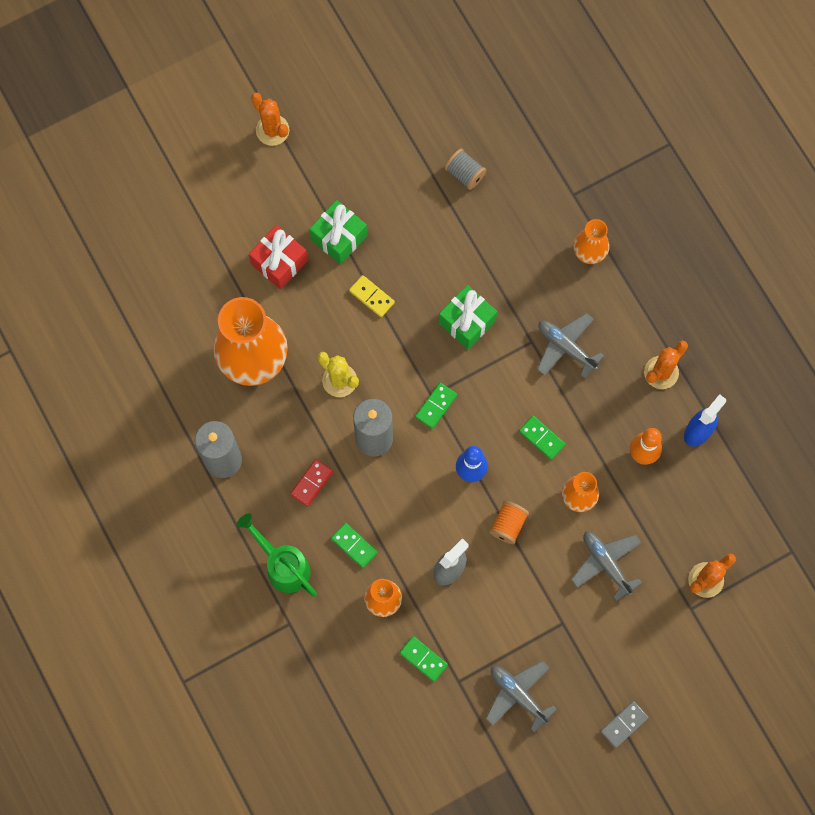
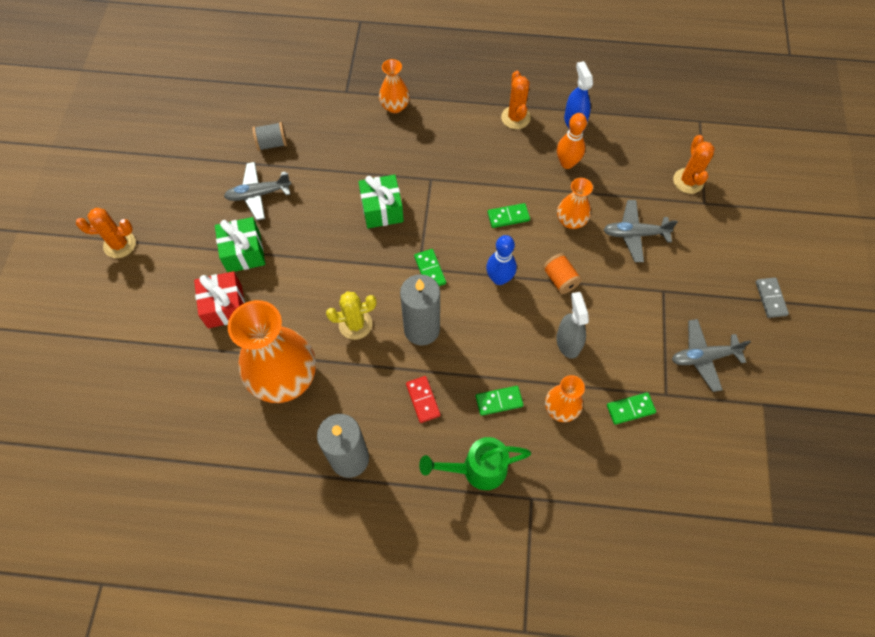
camera: 55 degrees left, 10 degrees down
(371, 297) = (309, 260): yellow domino -> none
(566, 347) = (452, 161): grey plane -> grey plane (258, 194)

